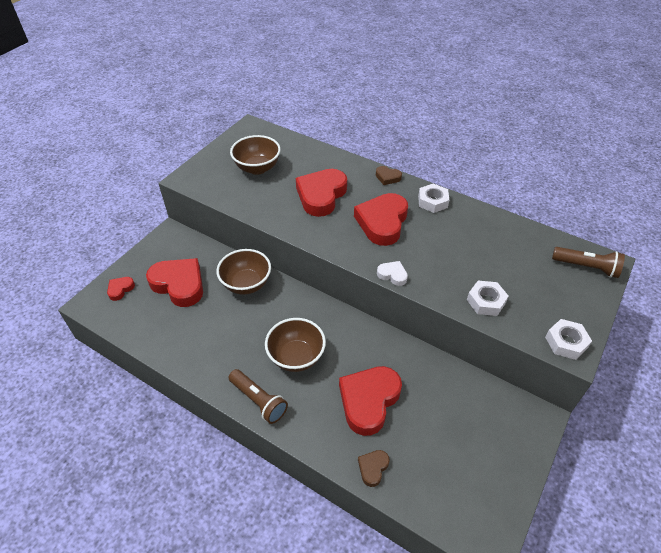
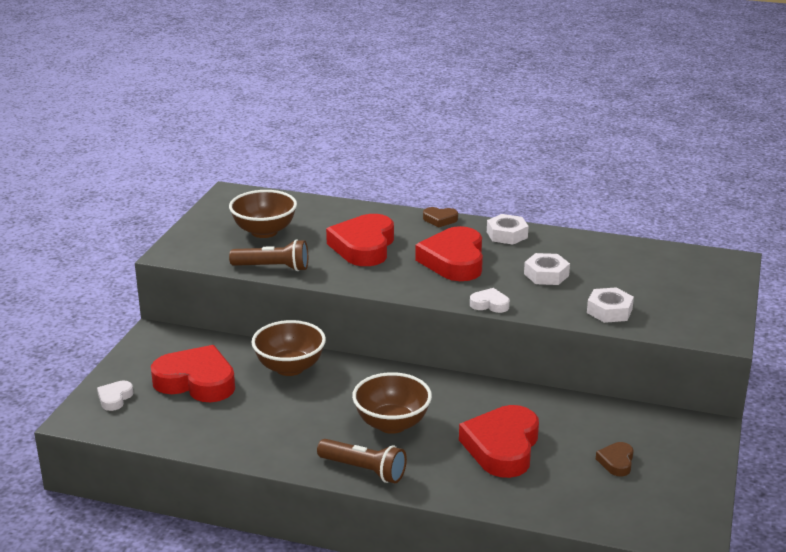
camera: 15 degrees left, 20 degrees down
(120, 289) = (115, 398): red heart -> white heart
(373, 468) = (534, 502): brown heart -> brown heart (616, 462)
(566, 342) = (712, 330): white nut -> white nut (546, 275)
(586, 267) = (710, 267): brown flashlight -> brown flashlight (272, 267)

